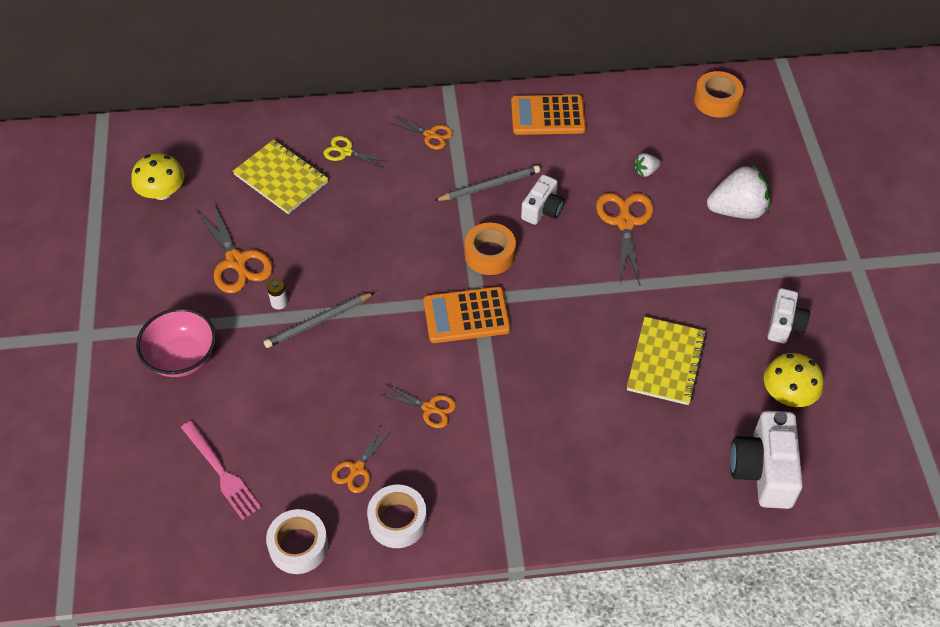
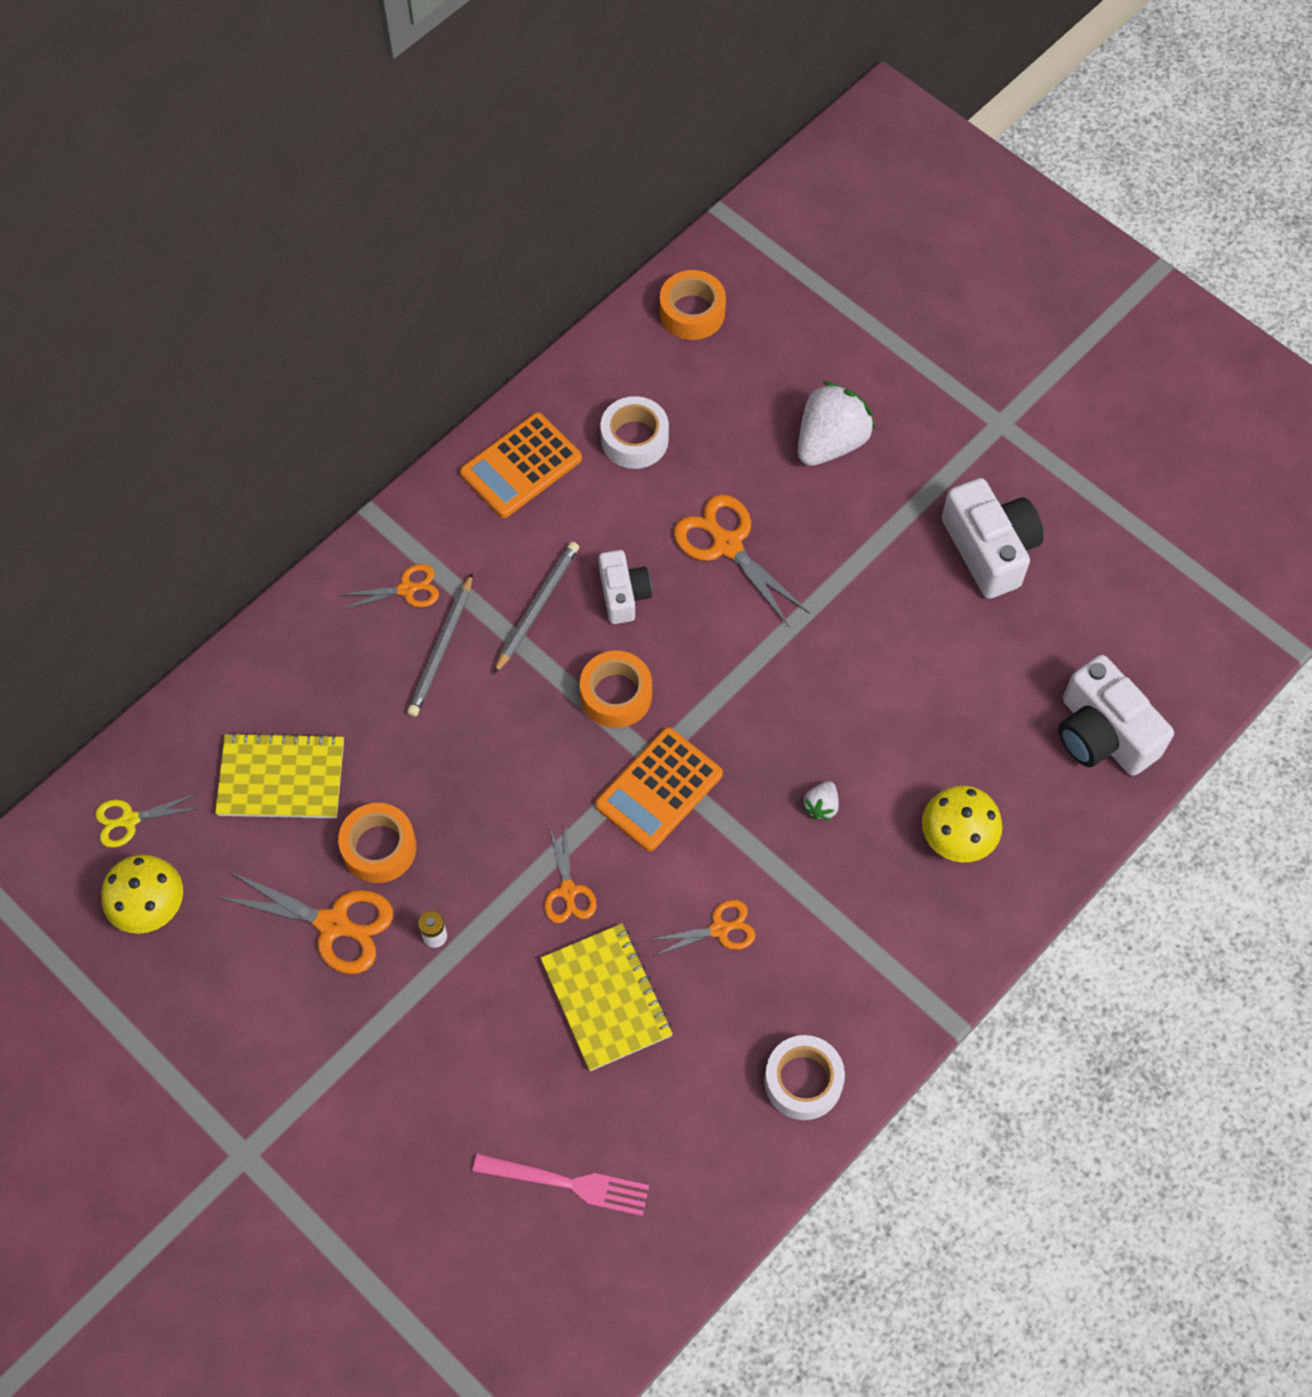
camera: 40 degrees left, 10 degrees up
(182, 357) = (388, 1090): pink bowl -> none
(294, 242) = (379, 848): none -> orange tape
(298, 546) = (729, 1193): white tape -> white tape (634, 439)
(318, 322) = (503, 924): grey pencil -> grey pencil (442, 648)
(346, 152) = (326, 685): yellow scissors -> yellow scissors (129, 820)
(357, 469) = (708, 1060): orange scissors -> orange scissors (568, 891)
(646, 171) = (693, 462): white strawberry -> white strawberry (821, 806)
(666, 362) = (911, 684): yellow notebook -> yellow notebook (606, 998)
(784, 324) = (989, 549): white camera -> white camera, size x1.63
(788, 394) = (1057, 628): yellow mushroom -> yellow mushroom (957, 836)

